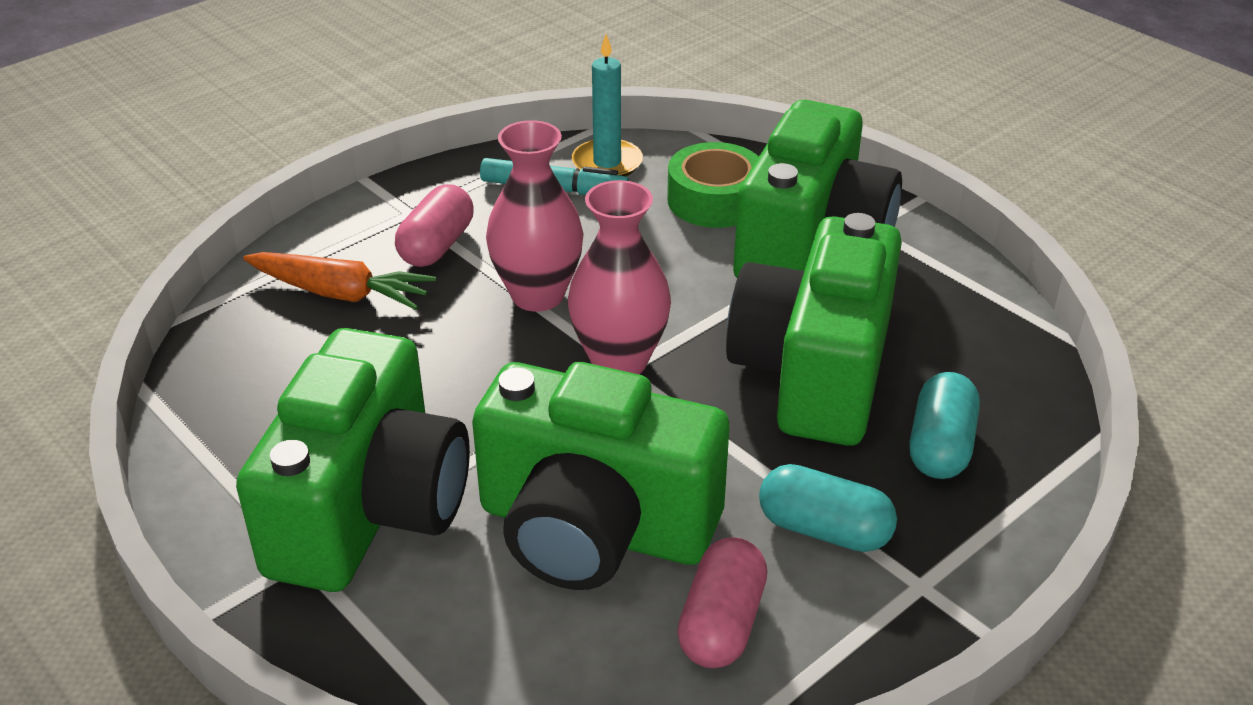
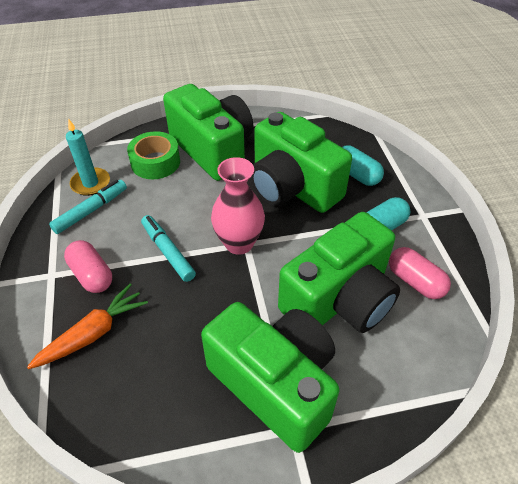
camera: 60 degrees left, 10 degrees up
(537, 295) = (168, 252): pink vase -> turquoise marker

